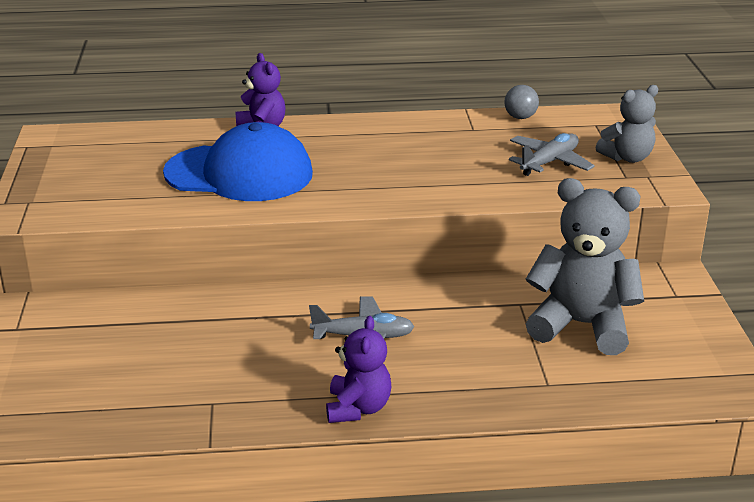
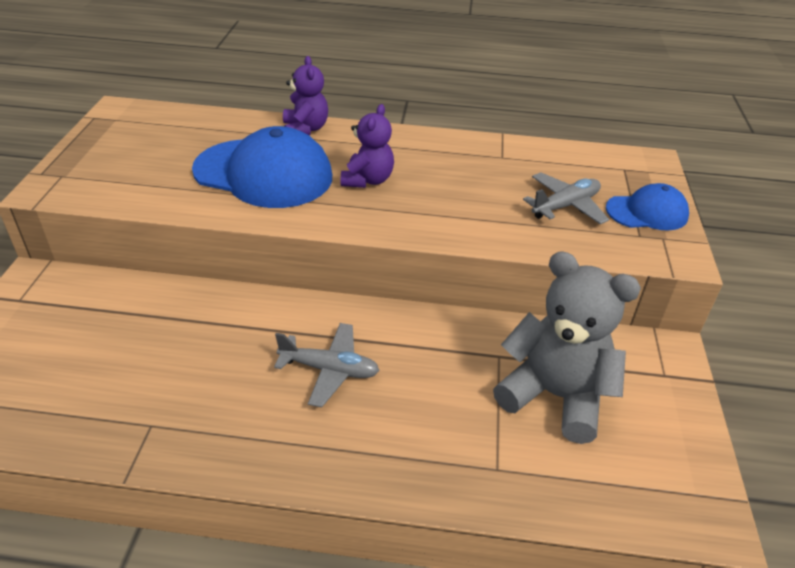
camera: 10 degrees right, 10 degrees up
(358, 408) = (290, 462): purple teddy bear -> purple teddy bear (367, 180)
(520, 117) = (552, 150): grey ball -> none
(627, 157) = (647, 212): grey teddy bear -> blue cap

